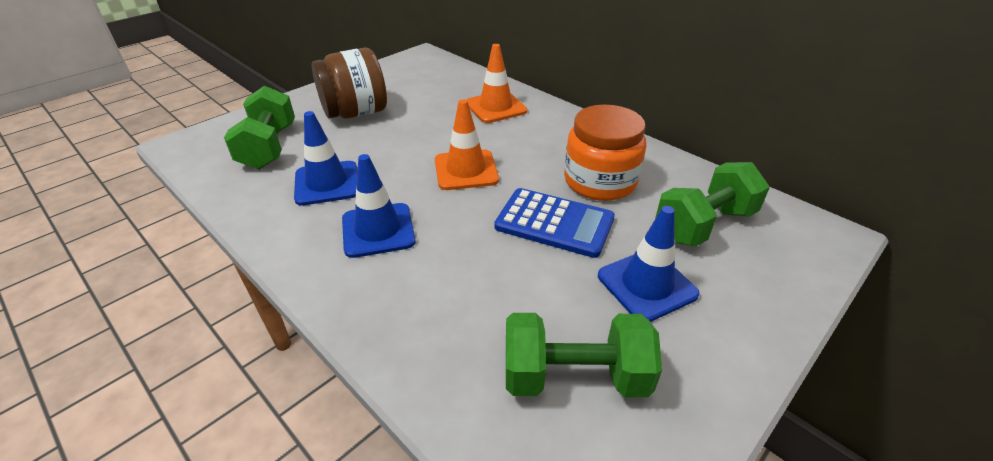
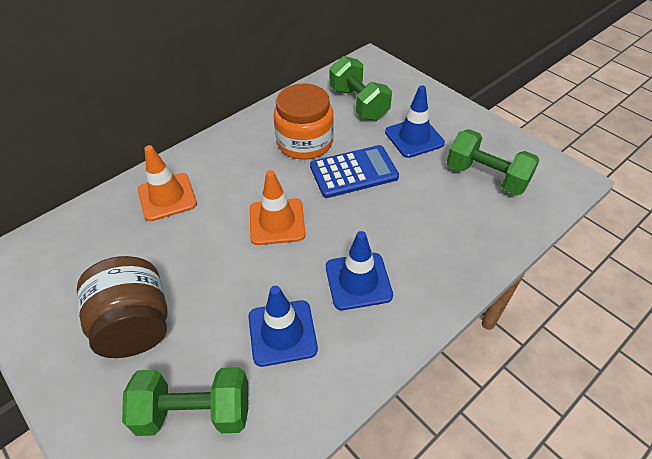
camera: 85 degrees left, 10 degrees up
(554, 223) = (353, 172): blue calculator -> blue calculator turned 45 degrees clockwise
(574, 377) = (486, 177): green dumbbell -> green dumbbell turned 60 degrees counterclockwise

